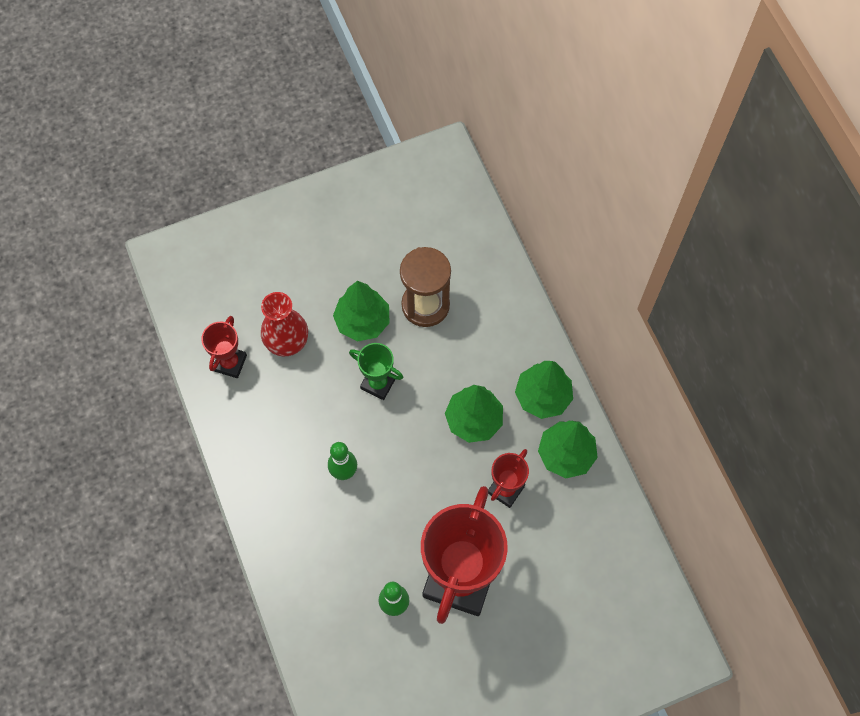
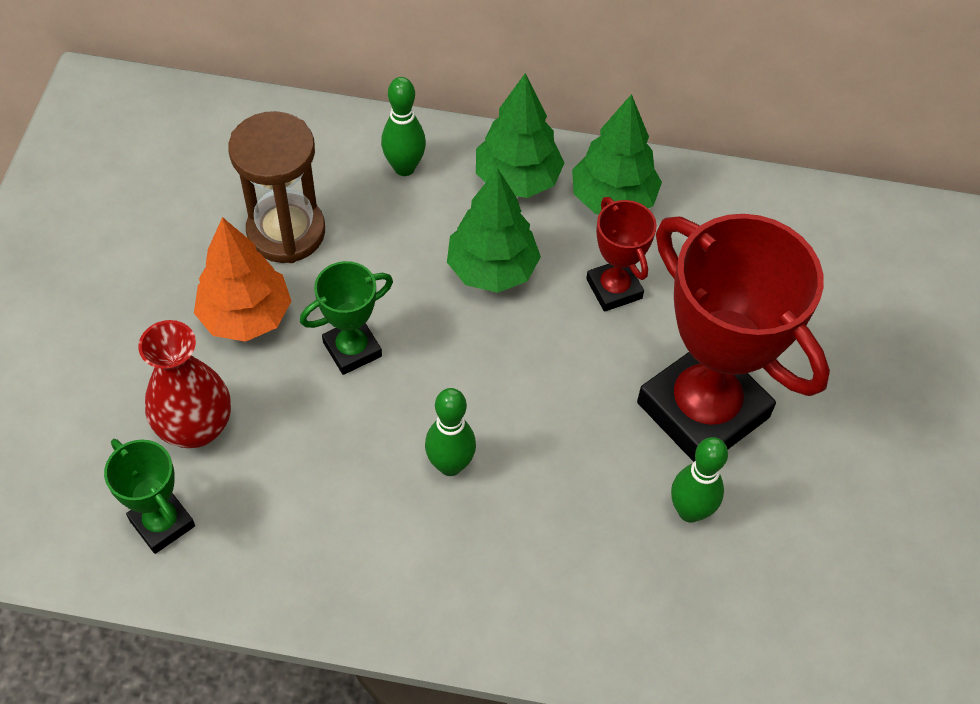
camera: 60 degrees left, 10 degrees down
(230, 363) = (162, 523): red trophy -> green trophy
(362, 321) = (246, 316): green tree -> orange tree
(508, 335) = (404, 167): none -> green bowling pin

